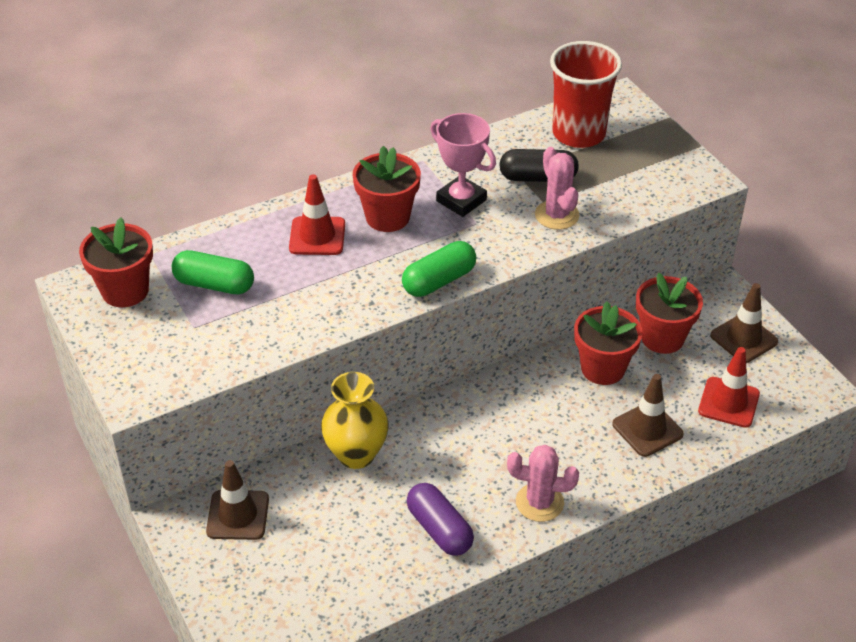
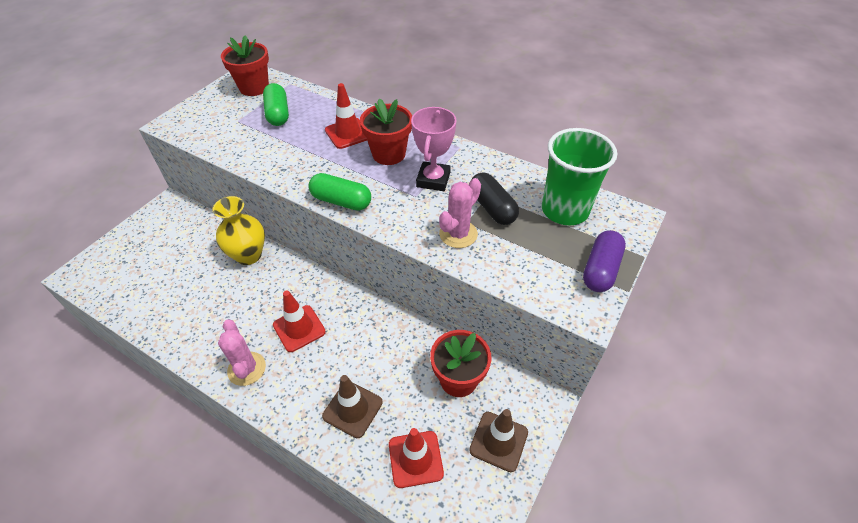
camera: 60 degrees right, 5 degrees up
(238, 515) = (179, 226): brown traffic cone -> none
(439, 529) = (201, 322): purple capsule -> purple capsule (600, 270)
(512, 440) = (299, 328): none -> red traffic cone
(578, 134) = (564, 210): red cup -> green cup
(603, 368) = (400, 353): red flower pot -> none

